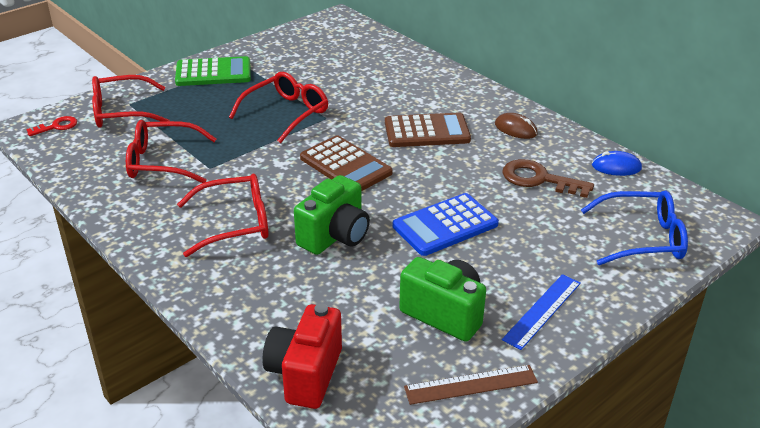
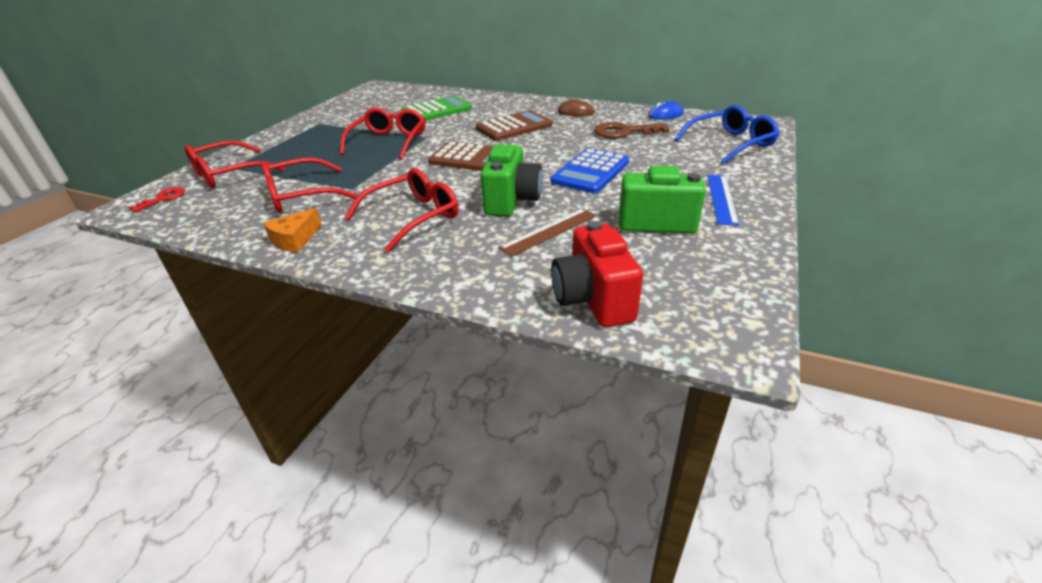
camera: 25 degrees left, 0 degrees up
(126, 214) = (295, 239): none -> orange cheese
(213, 73) = (298, 133): green calculator -> green calculator (436, 110)
(471, 385) = (733, 259): brown ruler -> brown ruler (549, 231)

